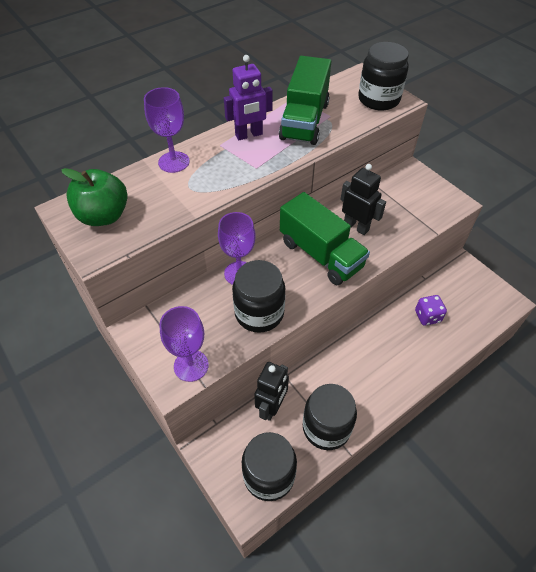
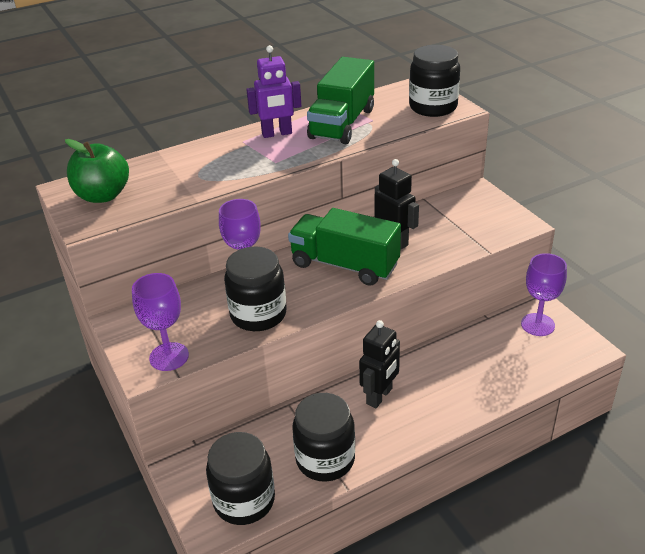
camera: 10 degrees right, 15 degrees down
(174, 162) = (189, 154): purple goblet -> purple goblet (537, 324)
(271, 407) = (265, 433): black robot -> black robot (379, 396)
(320, 254) = (344, 265): green truck -> green truck turned 150 degrees clockwise
(427, 316) = (480, 357): purple dice -> none

